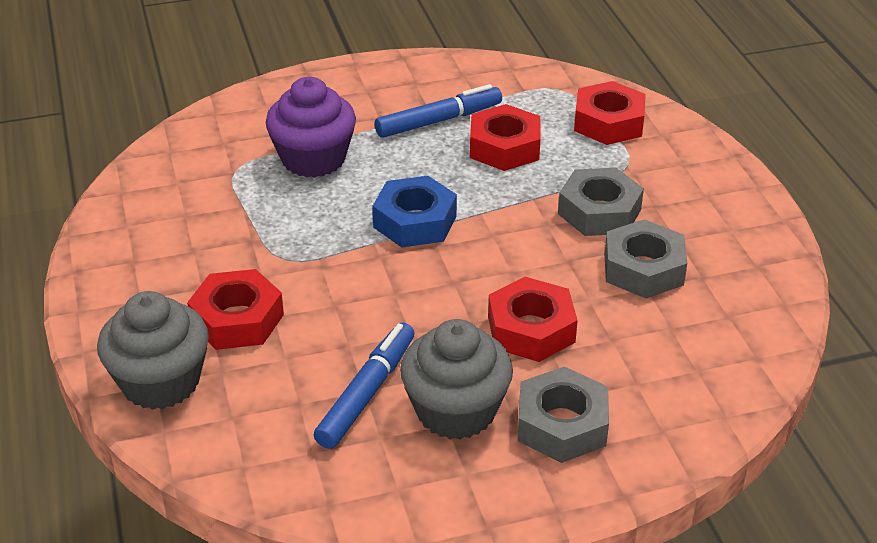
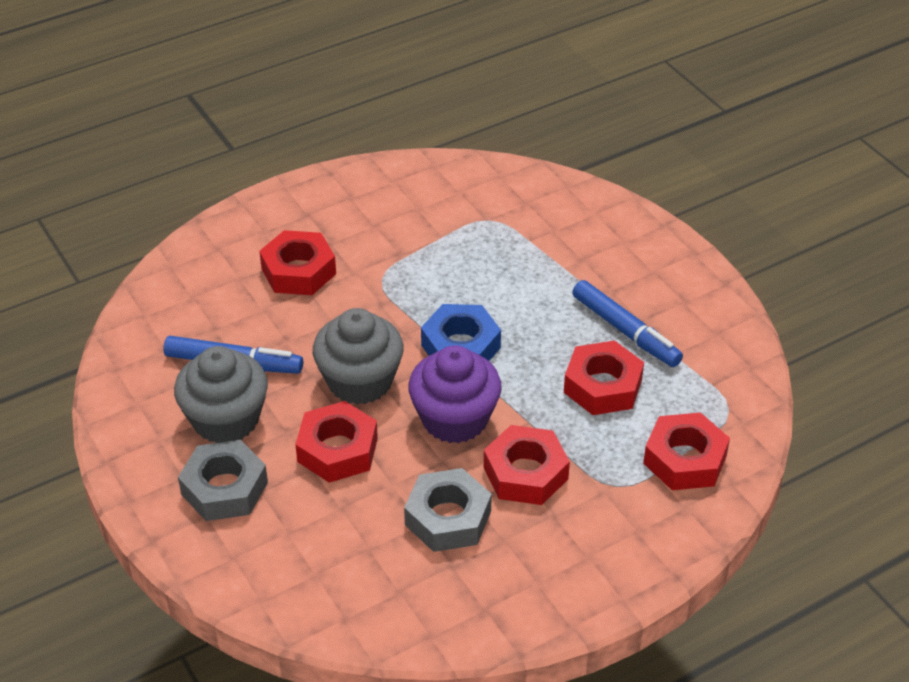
camera: 75 degrees right, 5 degrees up
(160, 382) = (219, 250): grey cupcake -> grey cupcake (360, 381)
(313, 159) = (526, 262): purple cupcake -> purple cupcake (454, 419)
(599, 212) = (525, 473): grey nut -> red nut

